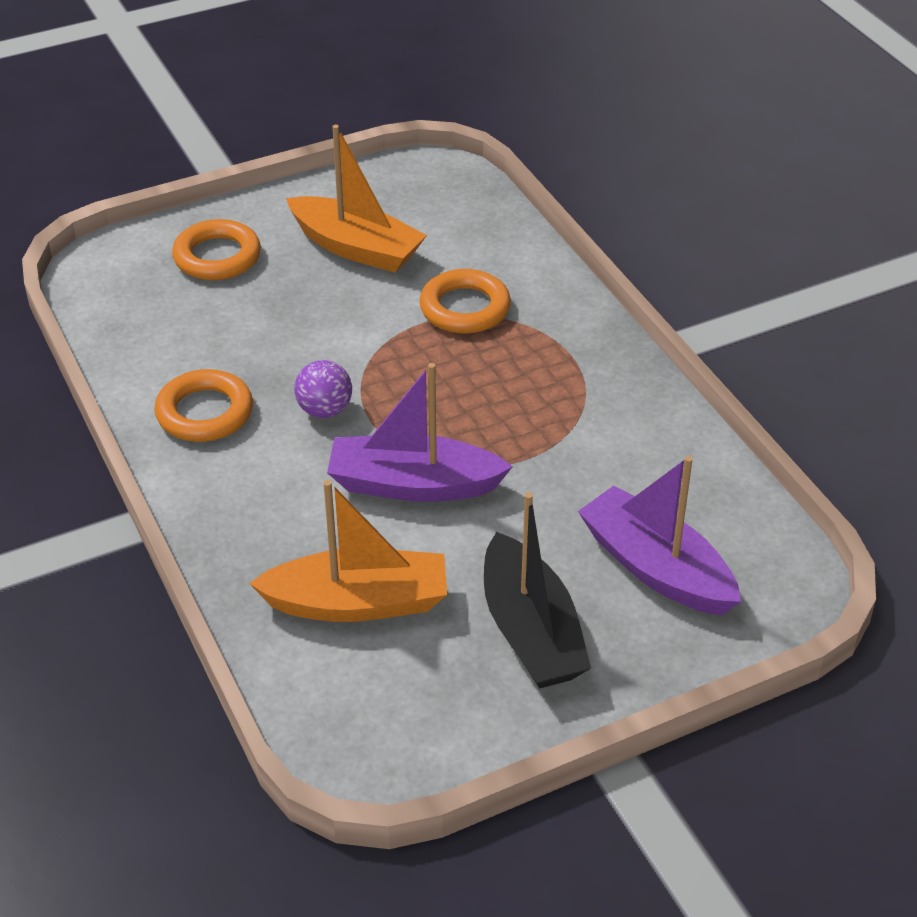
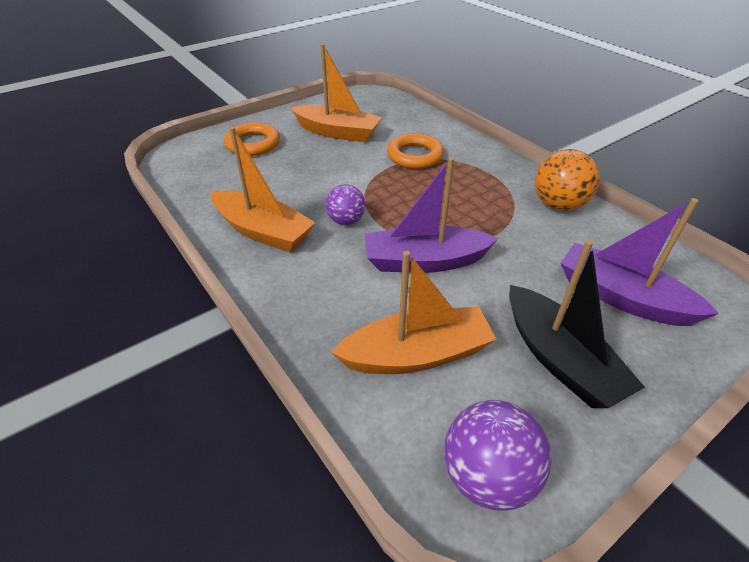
camera: 10 degrees left, 0 degrees up
(205, 412) = (263, 231): orange ring -> orange boat
(388, 735) = (487, 476): none -> purple ball
(647, 422) = (558, 205): none -> orange ball

